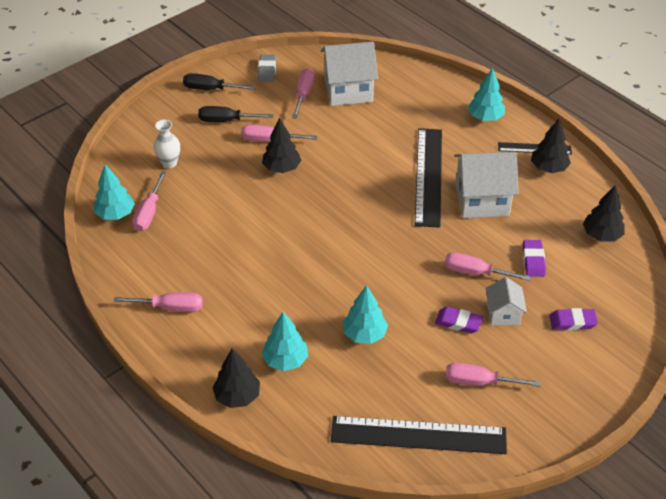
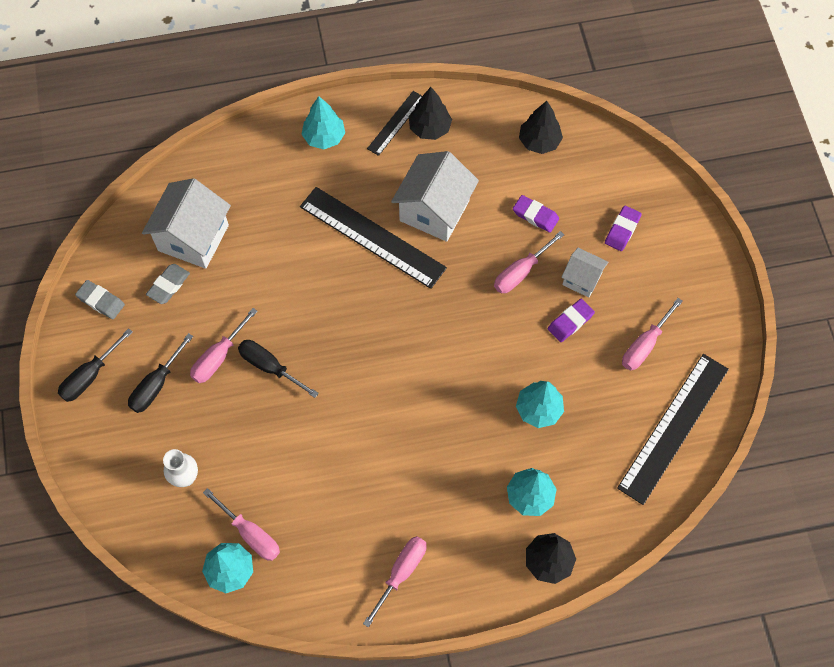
camera: 60 degrees left, 20 degrees up
(282, 168) = (270, 367): black tree -> black screwdriver
(303, 94) = (168, 285): pink screwdriver -> grey eraser

